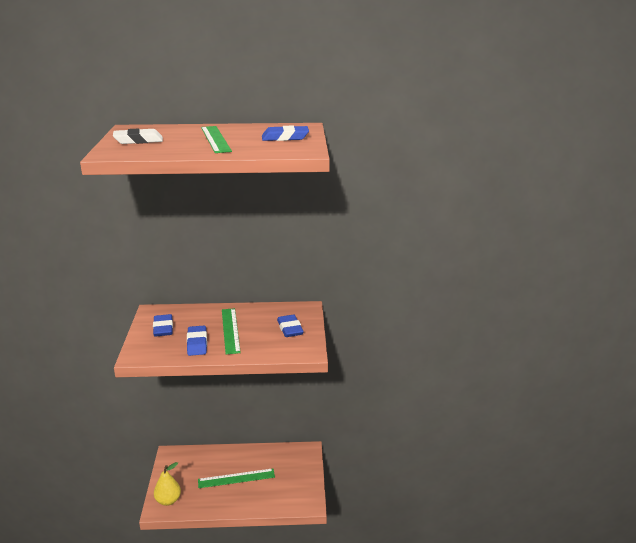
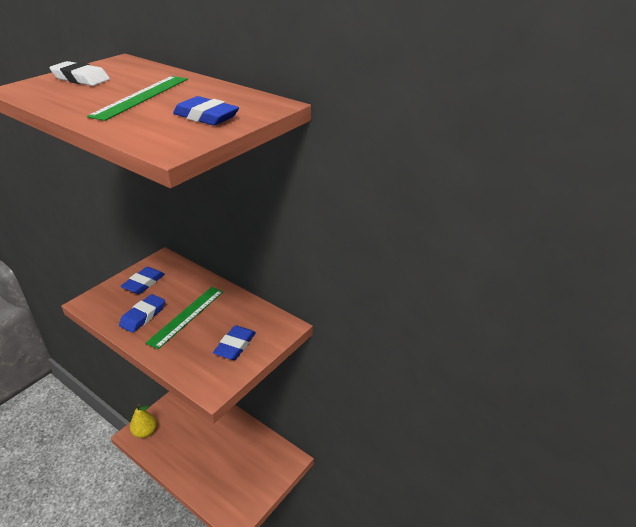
camera: 40 degrees right, 10 degrees up
(236, 478) = (209, 447): green ruler -> none

